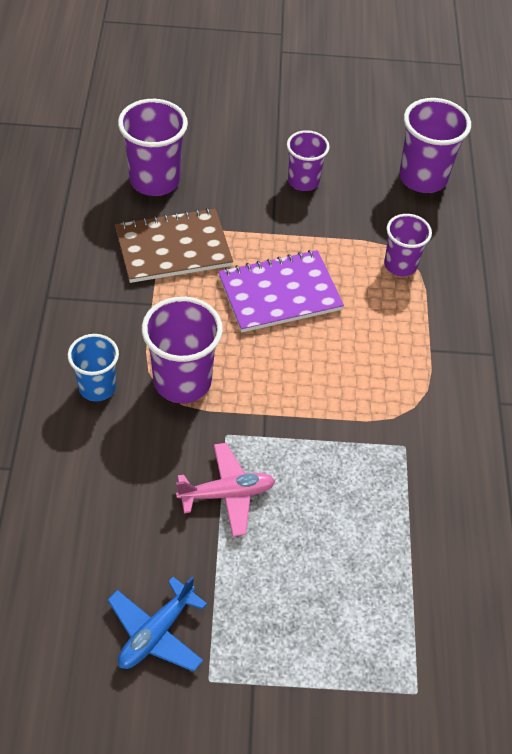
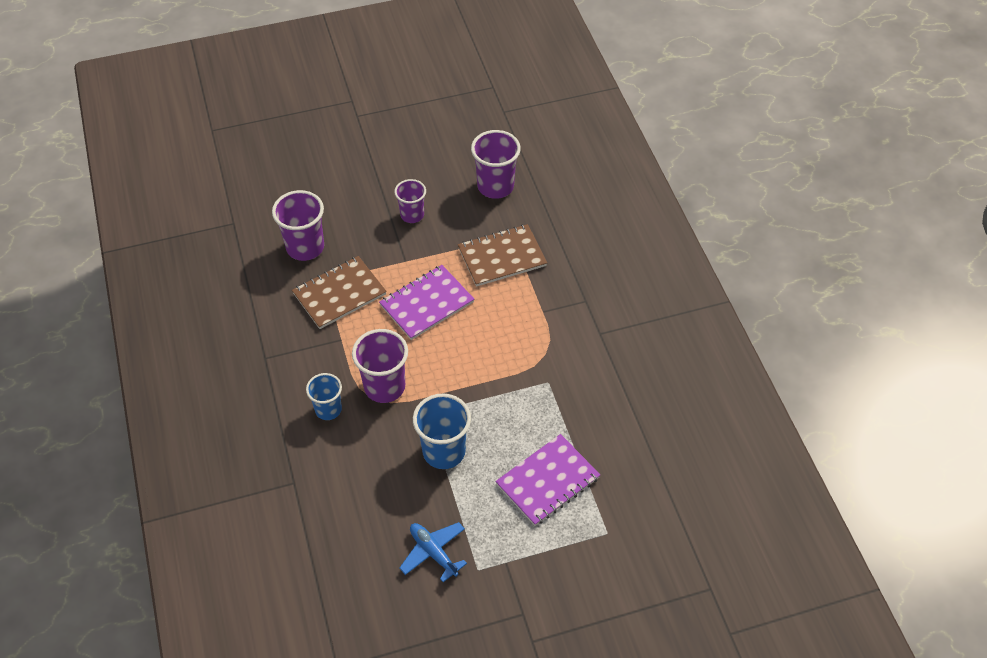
camera: 15 degrees left, 0 degrees up
(156, 632) = (433, 552): blue plane -> blue plane turned 120 degrees clockwise
(226, 494) = (444, 451): pink plane -> blue cup
(356, 585) = (548, 481): none -> purple notebook
(400, 265) = (502, 257): purple cup -> brown notebook

